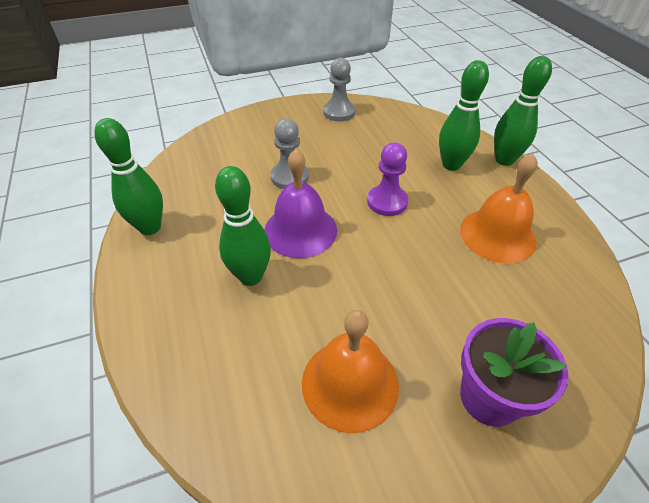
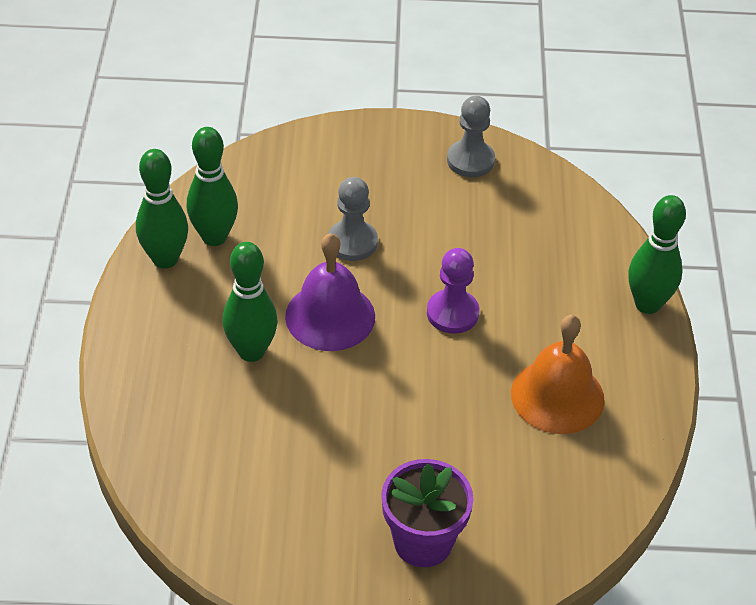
camera: 20 degrees right, 0 degrees up
(350, 383) = (299, 484): orange bell -> none
(451, 165) = (570, 289): green bowling pin -> green bowling pin (214, 237)

